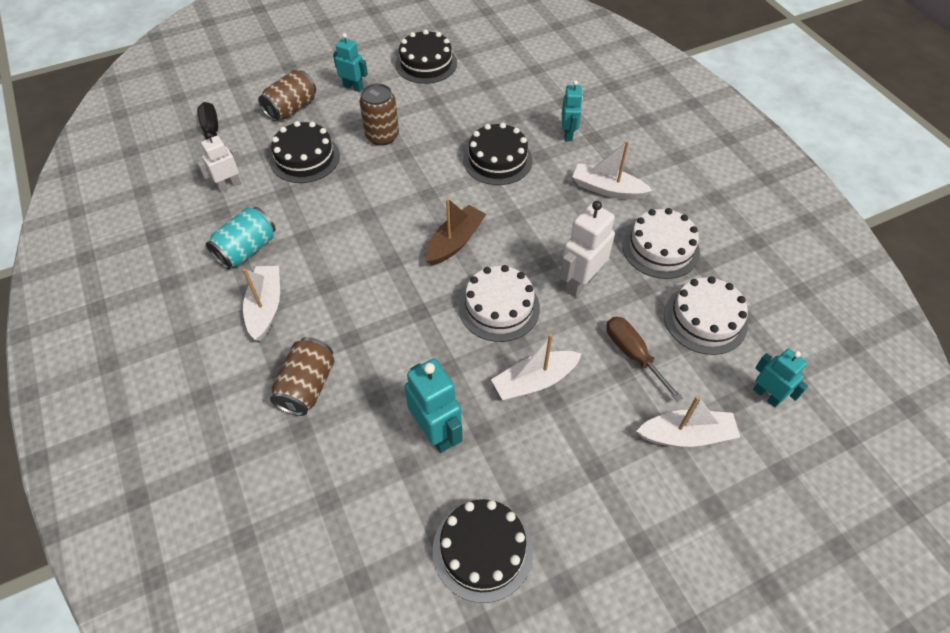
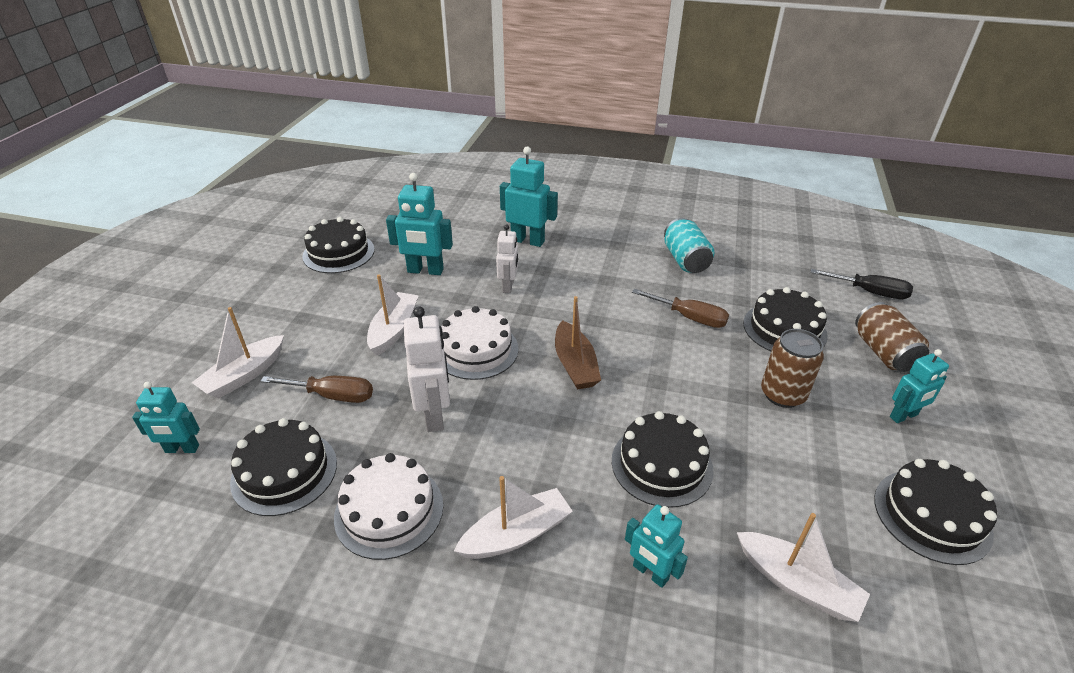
camera: 130 degrees right, 15 degrees down
(229, 185) = (777, 277): white robot -> white robot (508, 286)
(265, 307) = (615, 249): white boat -> white boat (797, 583)
(307, 386) = (528, 241): brown can -> turquoise robot
(336, 210) = (689, 318): none -> brown screwdriver
(705, 319) = (284, 472): white cake -> black cake

